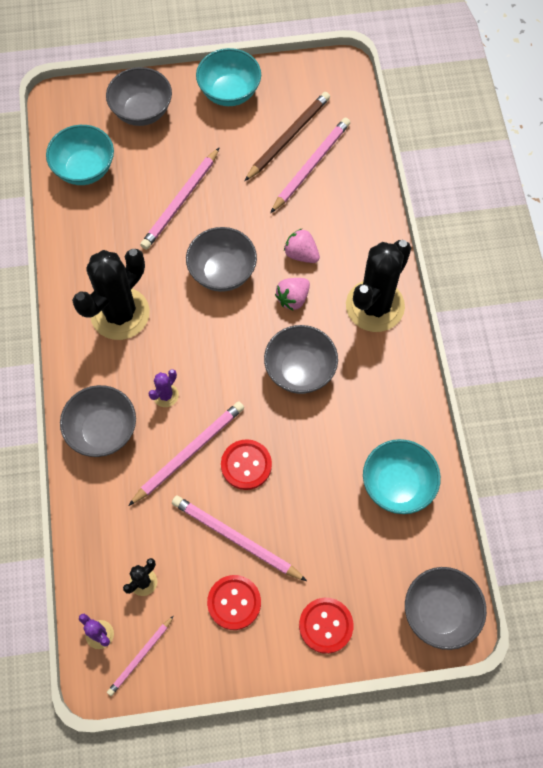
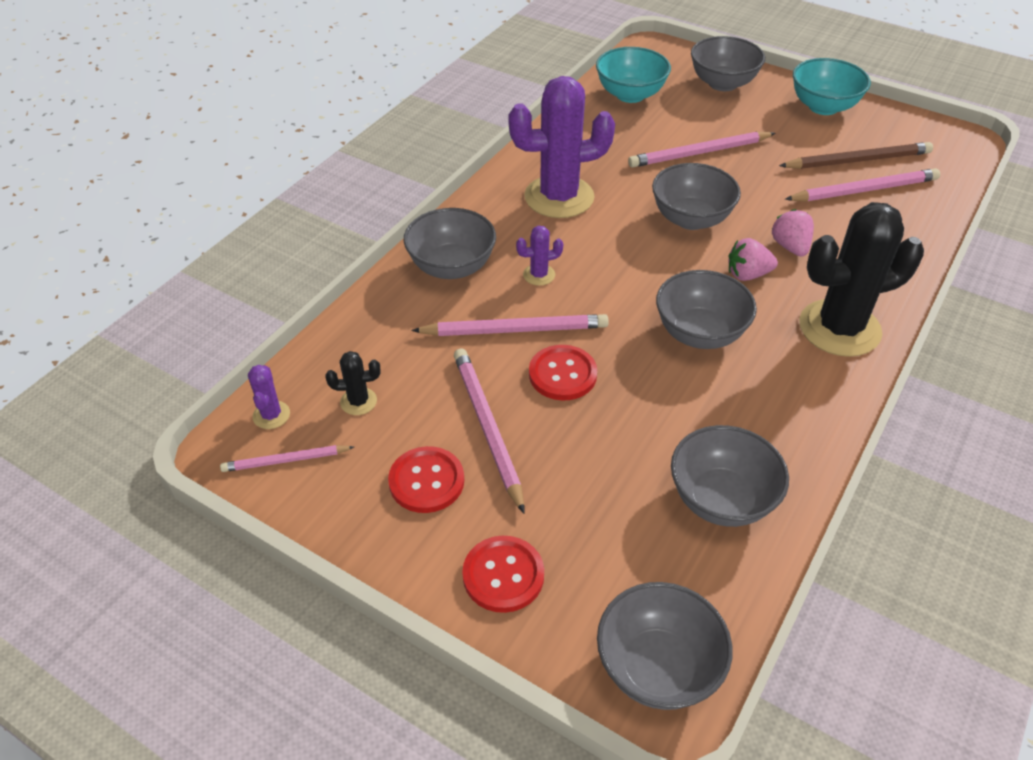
camera: 40 degrees right, 20 degrees down
(120, 314) = (559, 197): black cactus -> purple cactus
(397, 485) = (721, 499): turquoise bowl -> grey bowl

